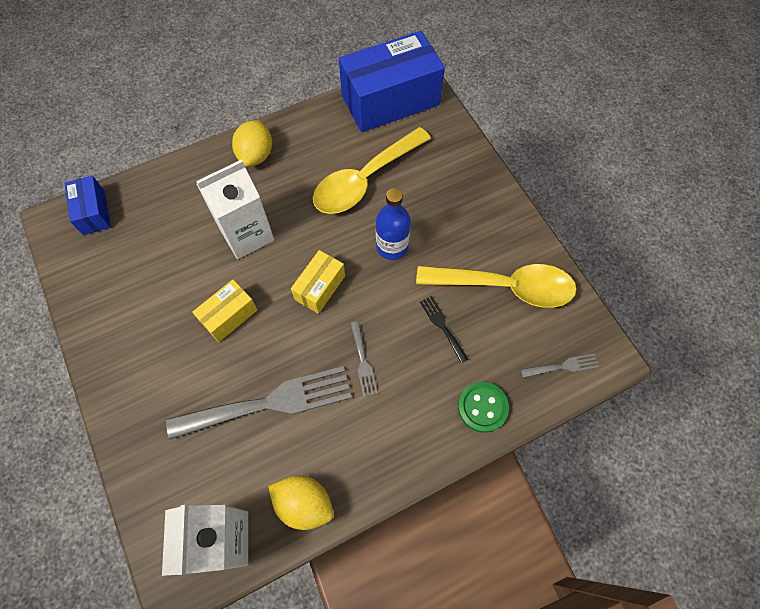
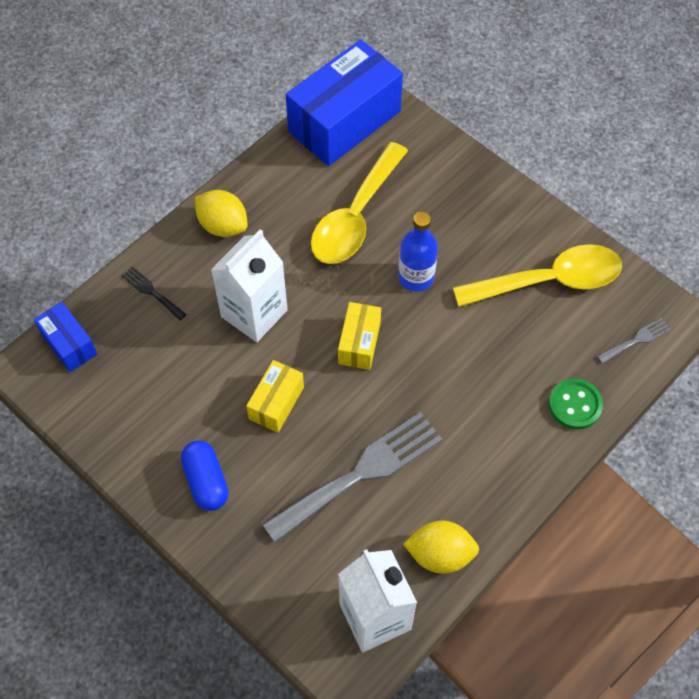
camera: 20 degrees left, 5 degrees down
(142, 363) = (206, 481): none -> blue capsule
(256, 155) = (223, 225): yellow lemon -> yellow lemon turned 45 degrees counterclockwise
(363, 362) = (438, 402): grey fork -> none
(442, 326) = (502, 340): black fork -> black fork (151, 292)

